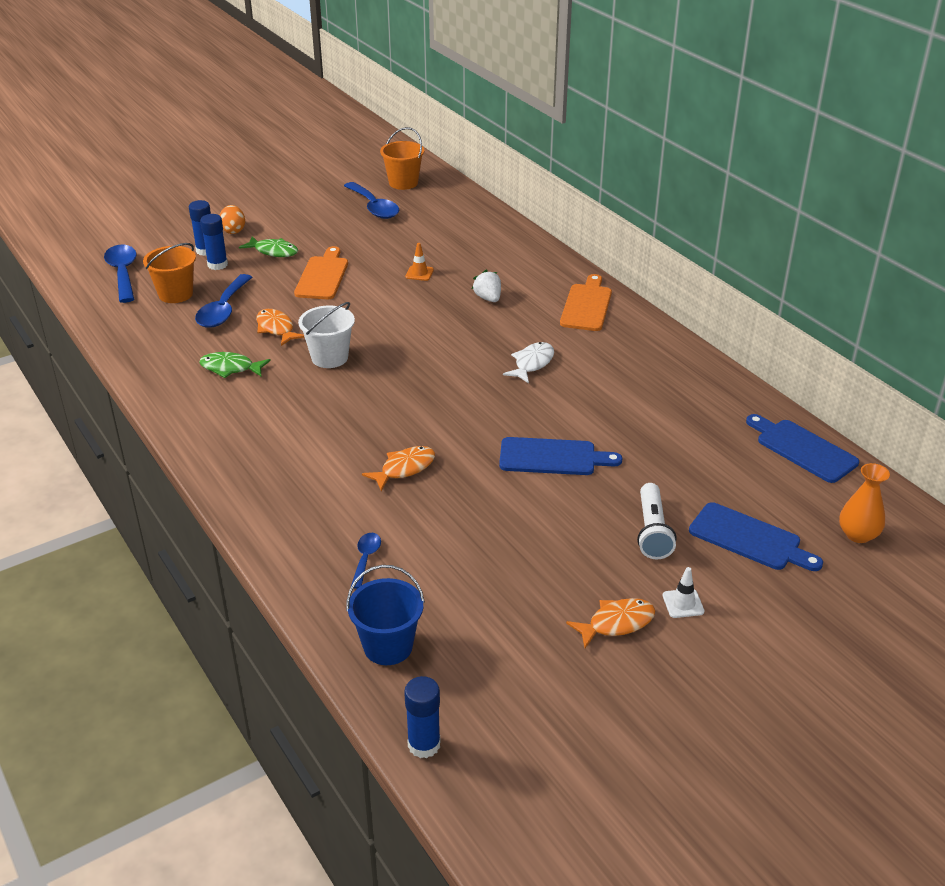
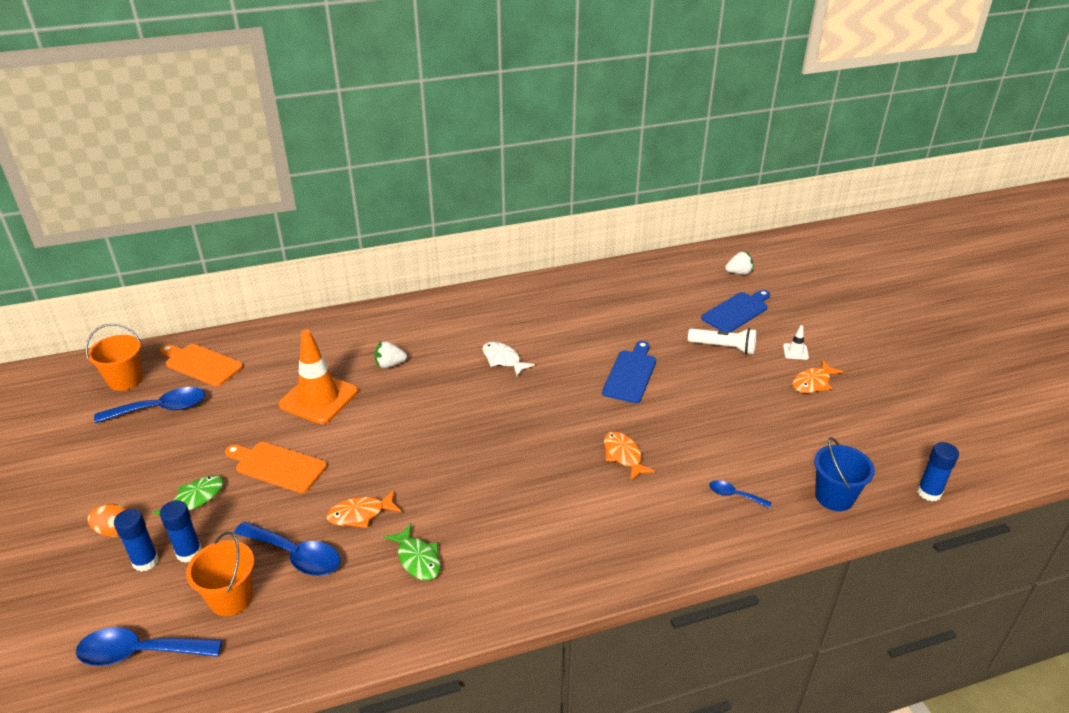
camera: 75 degrees left, 0 degrees up
(230, 368) = (417, 559): green fish -> green fish turned 60 degrees counterclockwise
(329, 357) = (434, 480): white bucket -> none
(419, 273) = (319, 398): orange traffic cone -> orange traffic cone, size x2.42
(586, 305) = (433, 315): orange cutting board -> orange cutting board (201, 364)
(616, 623) = (813, 383): orange fish -> orange fish turned 120 degrees counterclockwise
(802, 449) = (651, 269): blue cutting board -> none
(858, 534) = (739, 273): orange vase -> white strawberry

